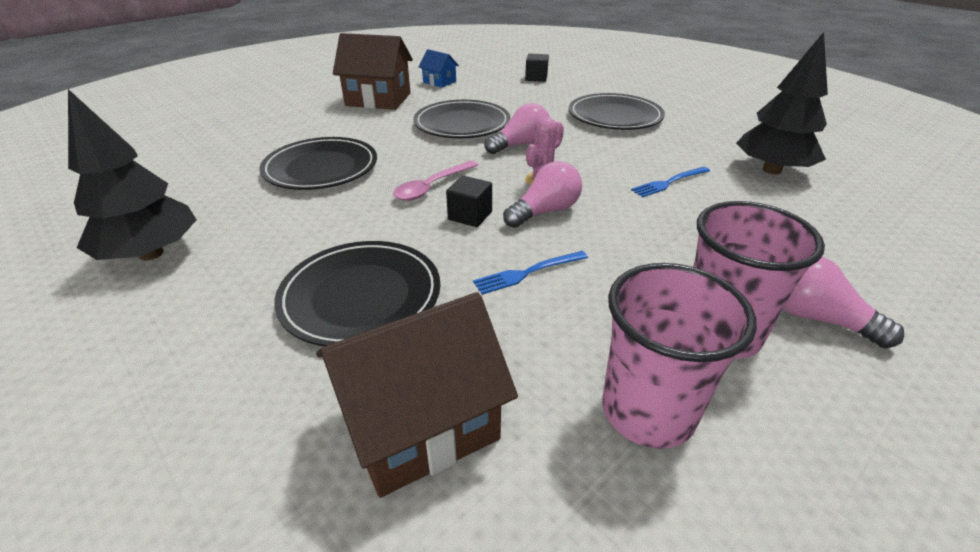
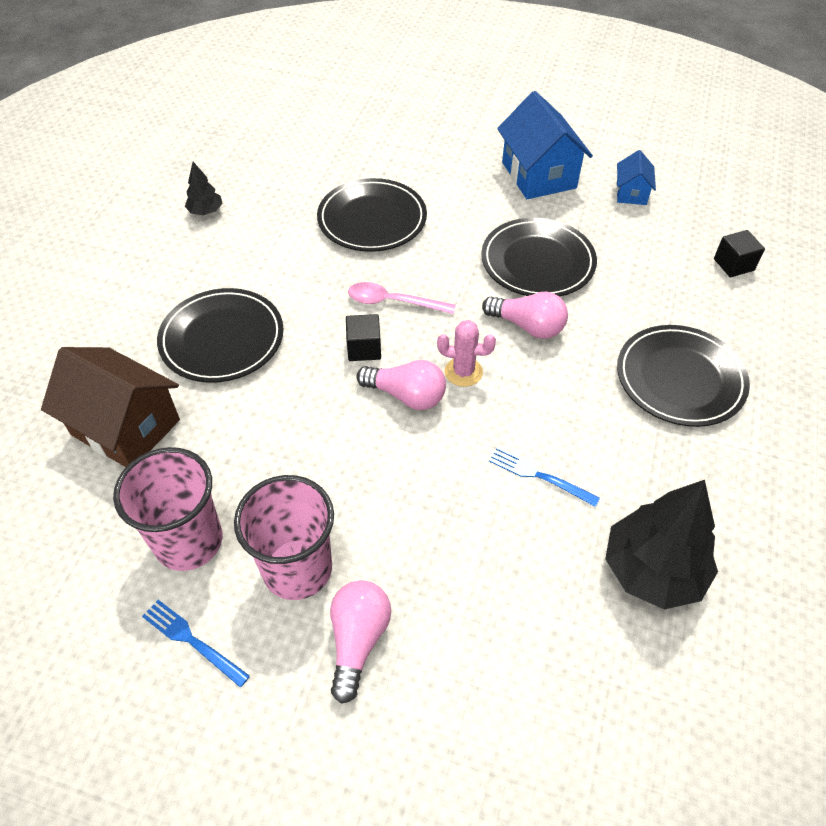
camera: 60 degrees right, 15 degrees up
(151, 253) = (206, 211): black tree -> black tree, size x0.49
(378, 99) = (539, 175): brown house -> blue house
(527, 273) = (304, 419): blue fork -> blue fork (192, 641)

